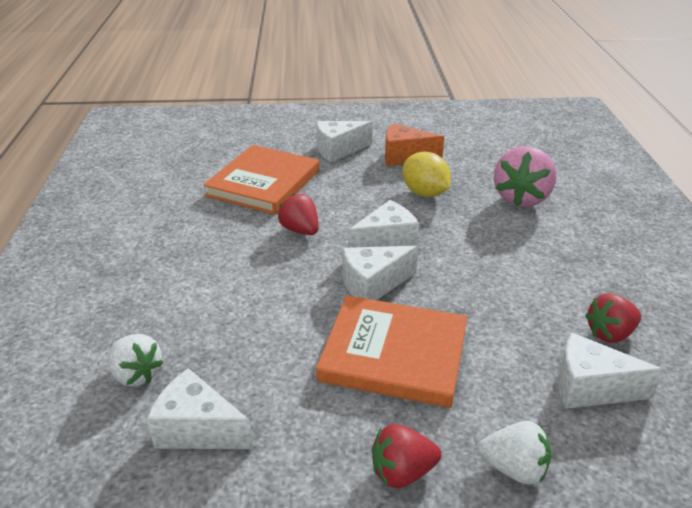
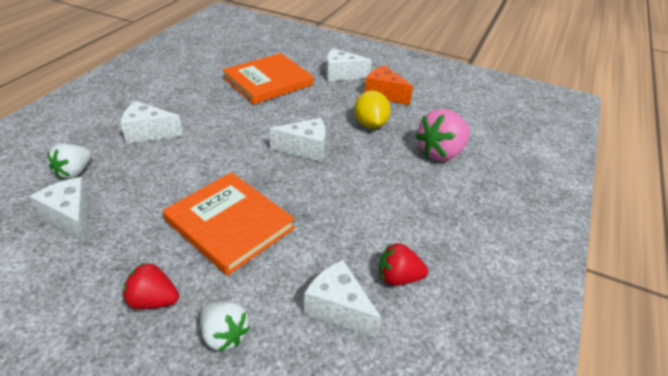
camera: 25 degrees right, 5 degrees up
(136, 374) = (74, 172): white strawberry -> white strawberry turned 45 degrees clockwise
(300, 230) = (258, 120): red strawberry -> none
(373, 285) = (265, 174): white cheese -> white cheese (148, 133)

